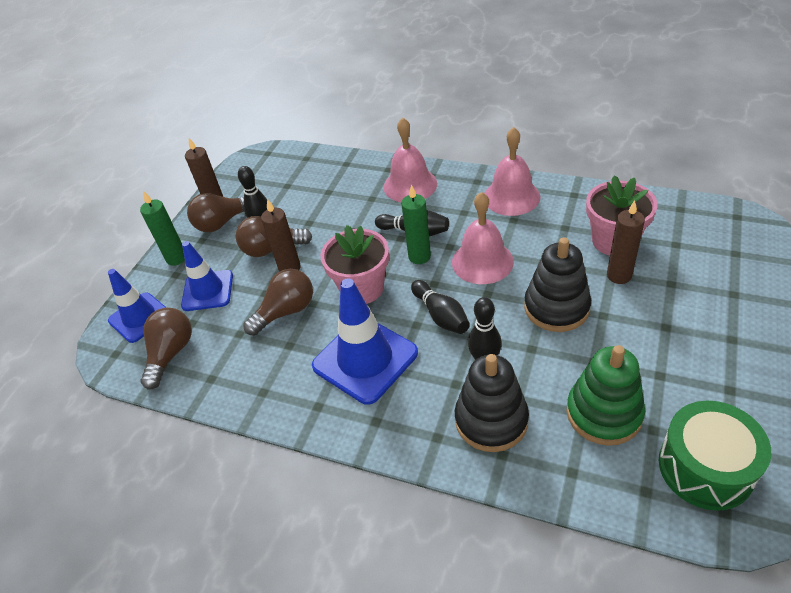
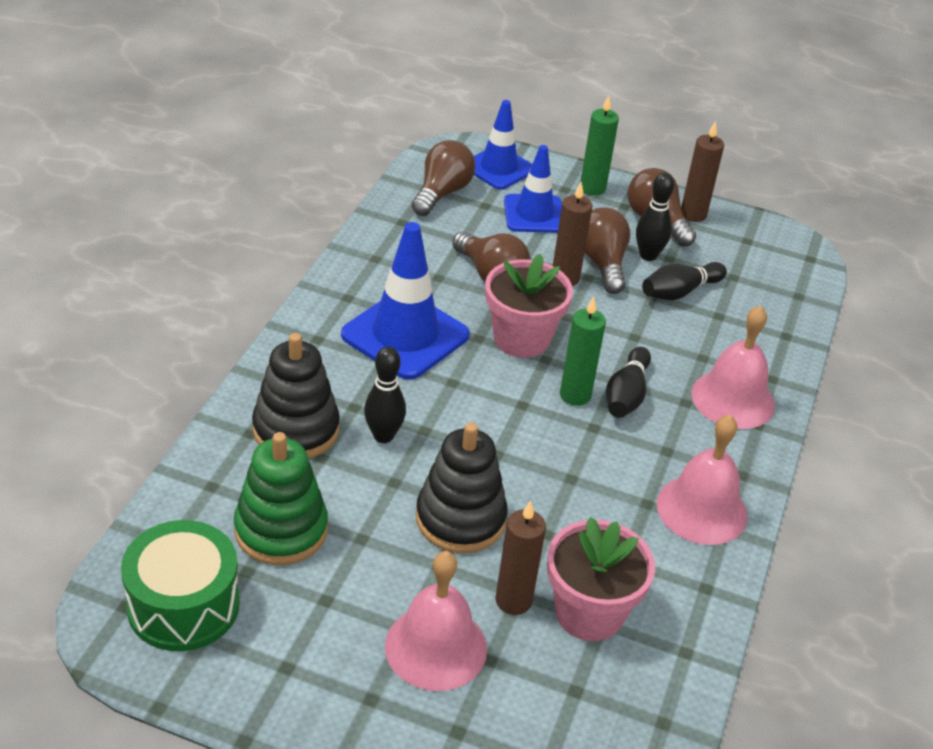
camera: 80 degrees right, 5 degrees down
(171, 353) = (442, 193): brown light bulb -> brown light bulb turned 75 degrees counterclockwise
(441, 315) = (464, 405): black bowling pin -> black bowling pin (679, 292)
(482, 261) = (559, 456): pink bell -> pink bell (436, 647)

